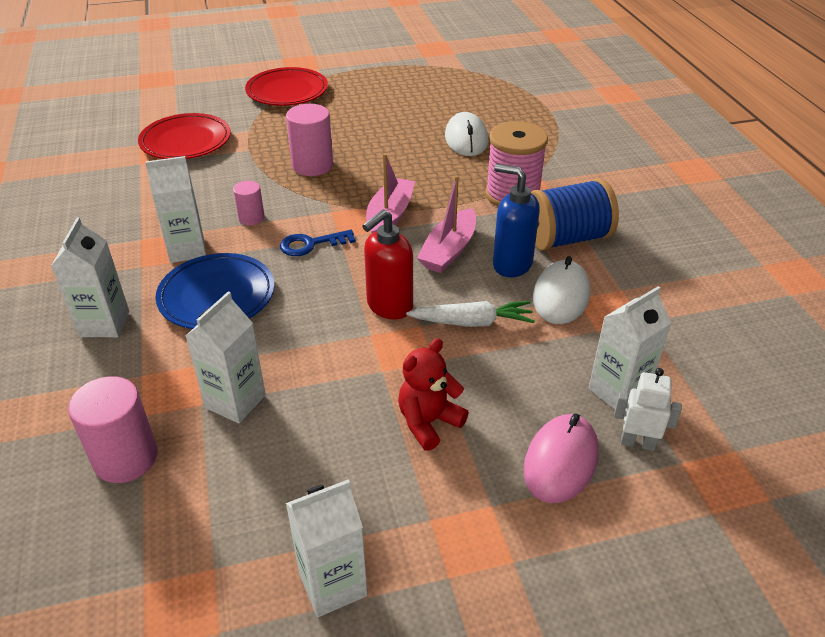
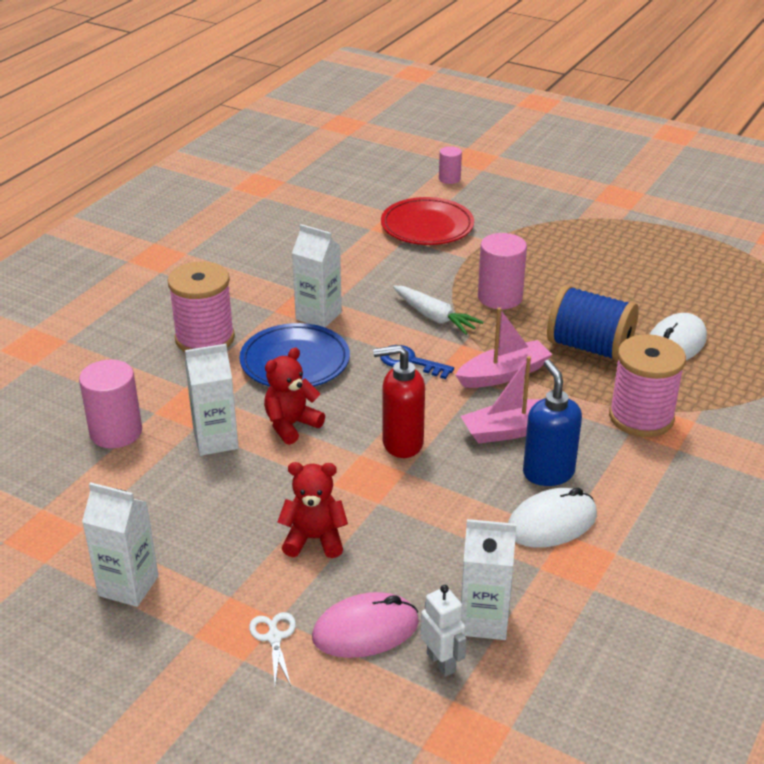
camera: 45 degrees right, 5 degrees down
(104, 324) = (205, 338): white carton -> pink spool
(251, 218) = (394, 316): pink cylinder -> pink cylinder (449, 179)
(284, 347) = (291, 425): none -> red teddy bear
(287, 91) = (569, 219): red plate -> none
(472, 322) = (447, 495): white carrot -> white carrot (434, 317)
(509, 523) = (274, 637): none -> white scissors
(567, 238) = (633, 482): blue spool -> blue spool (589, 347)

